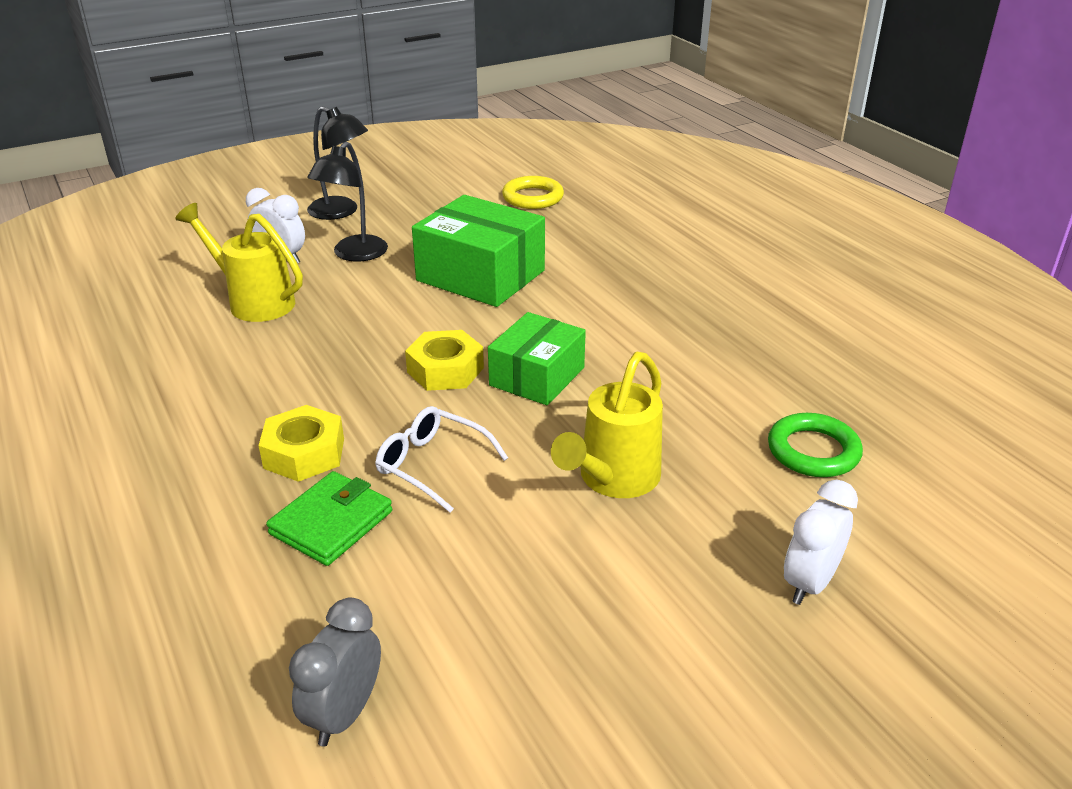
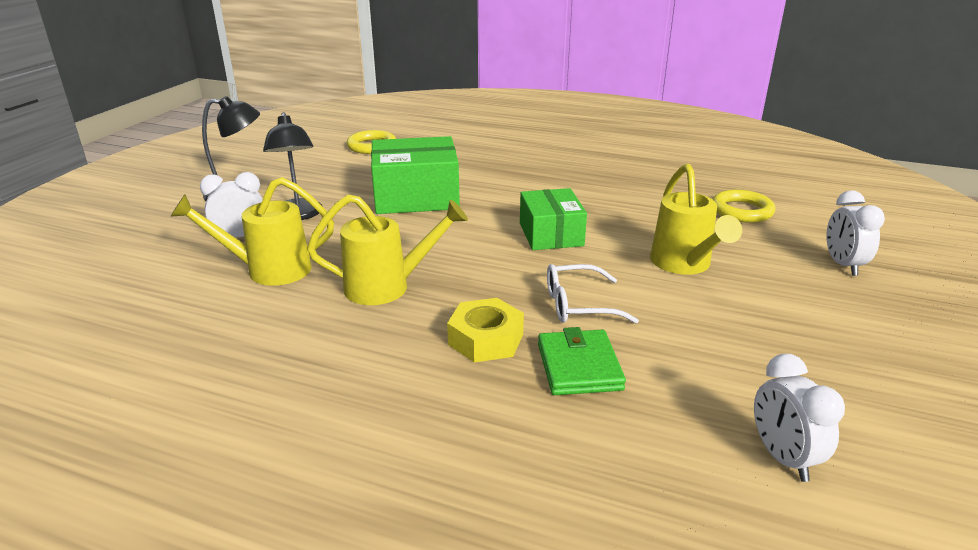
camera: 40 degrees left, 5 degrees down
(311, 362) = (387, 287): none -> yellow watering can
(344, 714) = (783, 458): grey clock -> white clock
(445, 370) = (490, 253): yellow nut -> none
(813, 451) = (742, 211): green ring -> yellow ring

